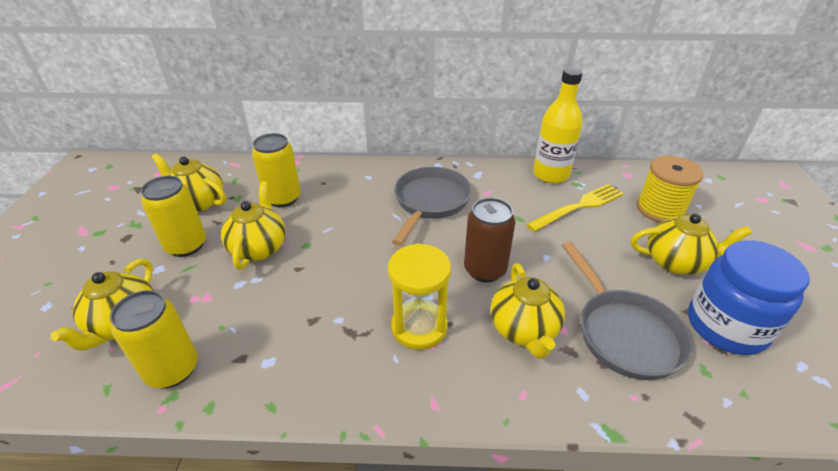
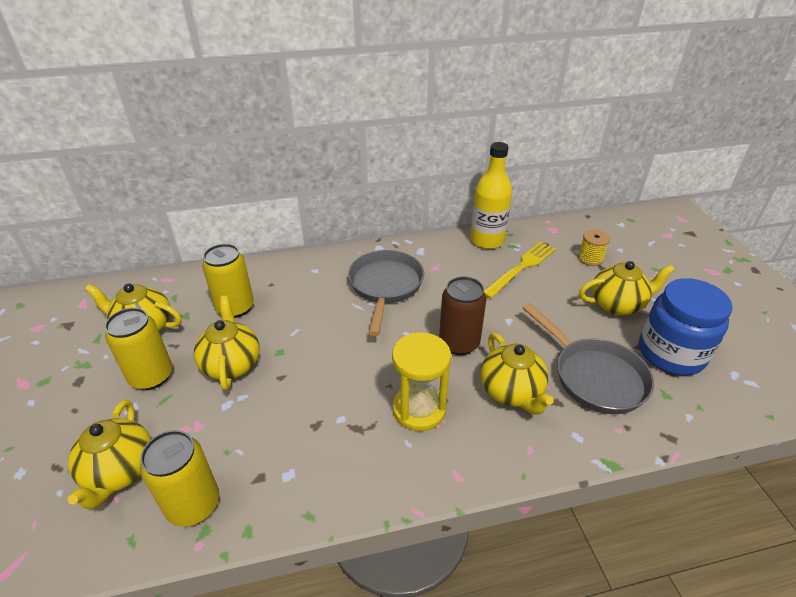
camera: 15 degrees left, 0 degrees up
(660, 209) = (590, 258): yellow spool -> yellow spool, size x0.60

